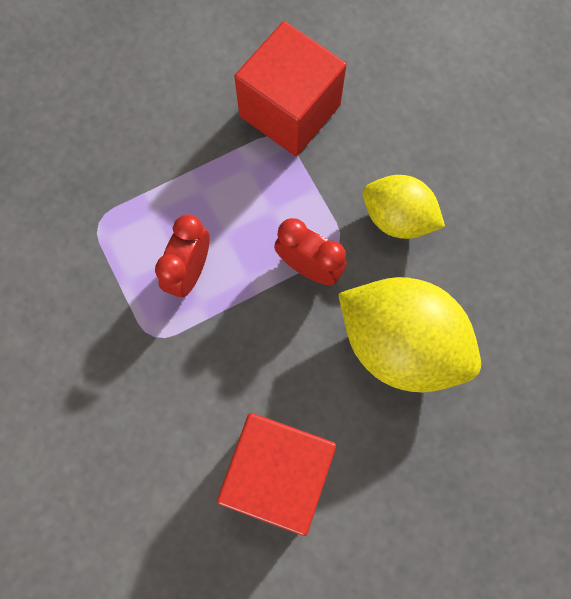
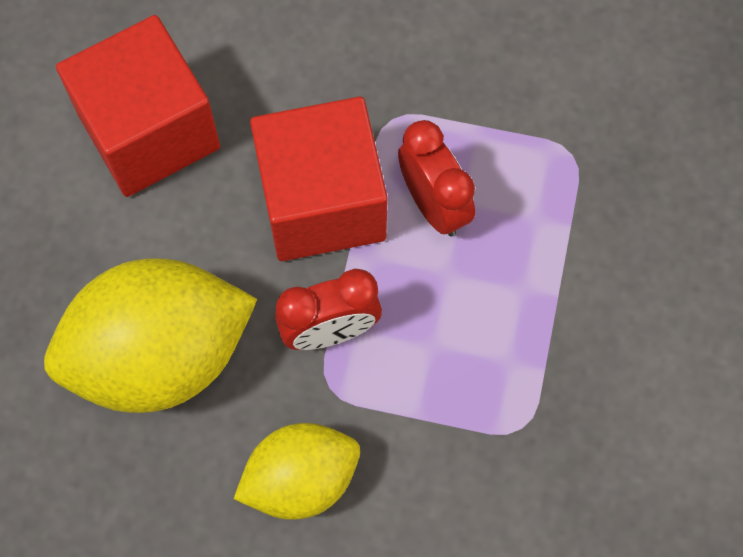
camera: 130 degrees right, 5 degrees down
(290, 111) = (545, 470): red cube -> red cube (322, 202)

